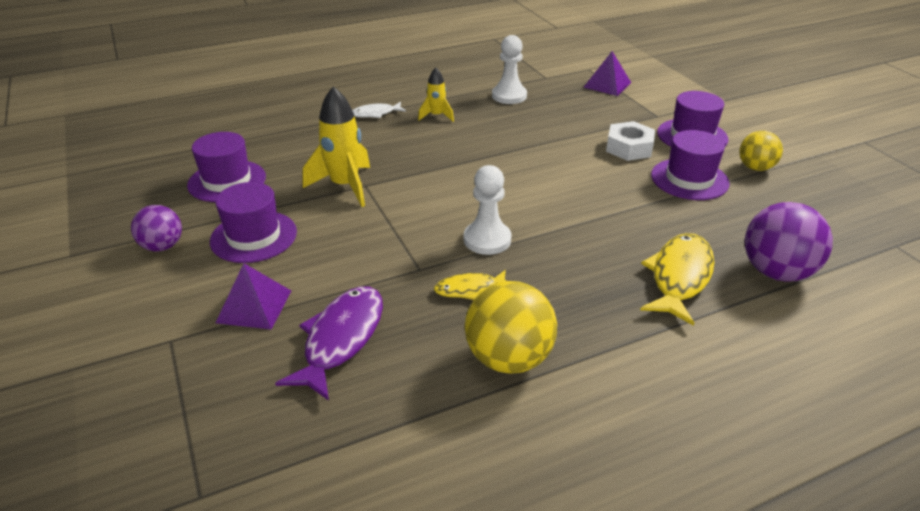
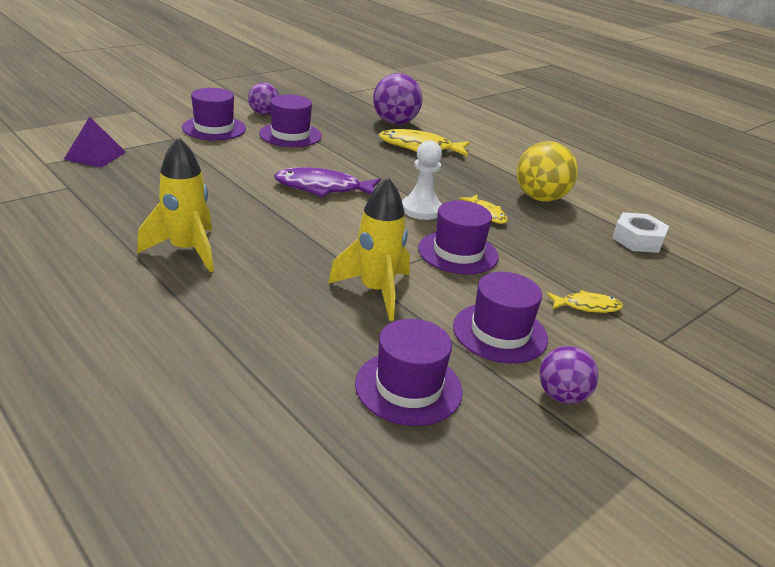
camera: 110 degrees left, 5 degrees down
(254, 306) = (587, 306): purple pyramid -> yellow fish
(341, 339) = (581, 258): purple fish -> purple fish (323, 188)
(375, 114) = (184, 297): white fish -> none
(389, 244) = (458, 252): none -> purple hat
(436, 116) = (187, 250): yellow rocket -> yellow rocket, size x1.78
(509, 96) = (125, 207): white pawn -> none
(629, 148) = (243, 152): white nut -> white nut (637, 239)
(755, 168) = (264, 113): yellow ball -> purple ball

